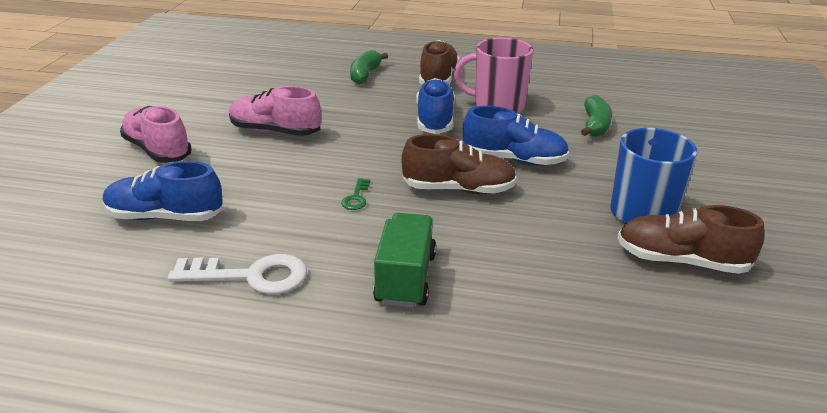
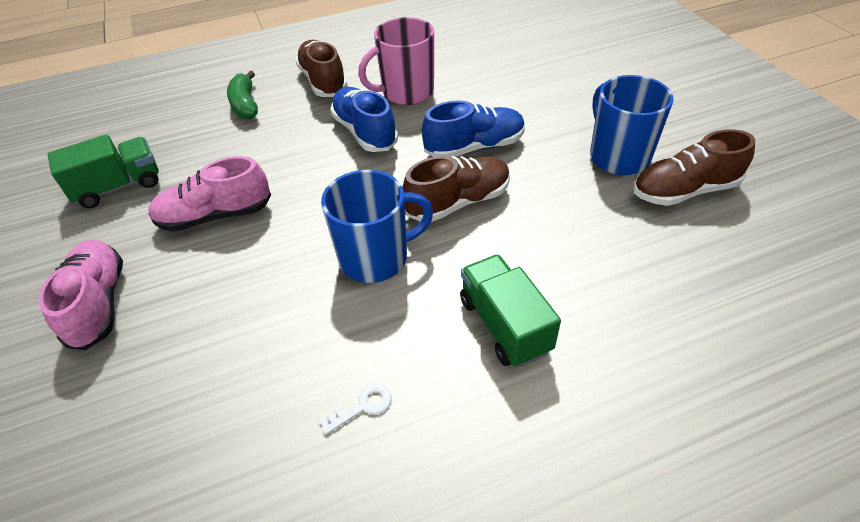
camera: 30 degrees left, 15 degrees up
(157, 150) = (98, 303): pink shoe -> pink shoe turned 60 degrees clockwise
(165, 217) = (196, 386): blue shoe -> none
(234, 93) = (119, 186): none -> green truck
(251, 276) = (362, 407): white key -> white key, size x0.49
(356, 198) = (376, 258): green key -> blue mug
(595, 125) = (505, 81): green banana -> none

